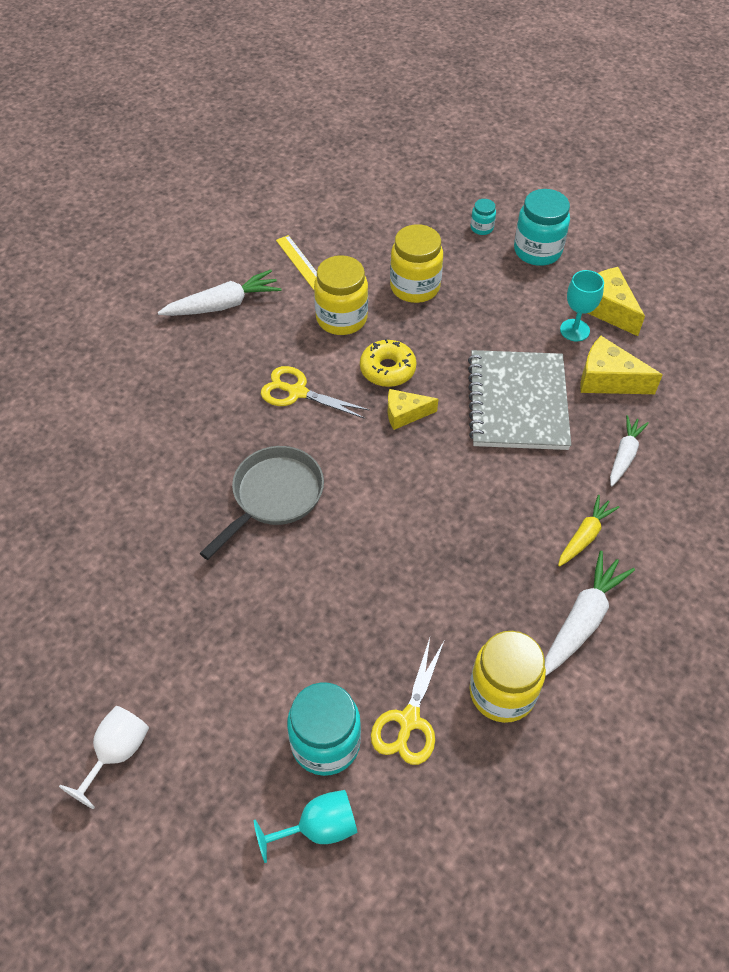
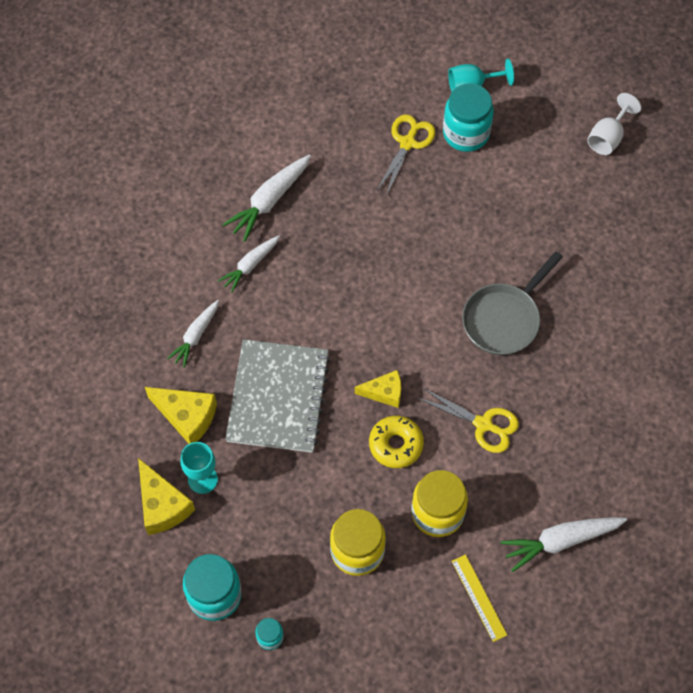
camera: 175 degrees left, 10 degrees up
(502, 692) = (339, 156): yellow jar -> none
(584, 536) = (250, 265): yellow carrot -> white carrot

